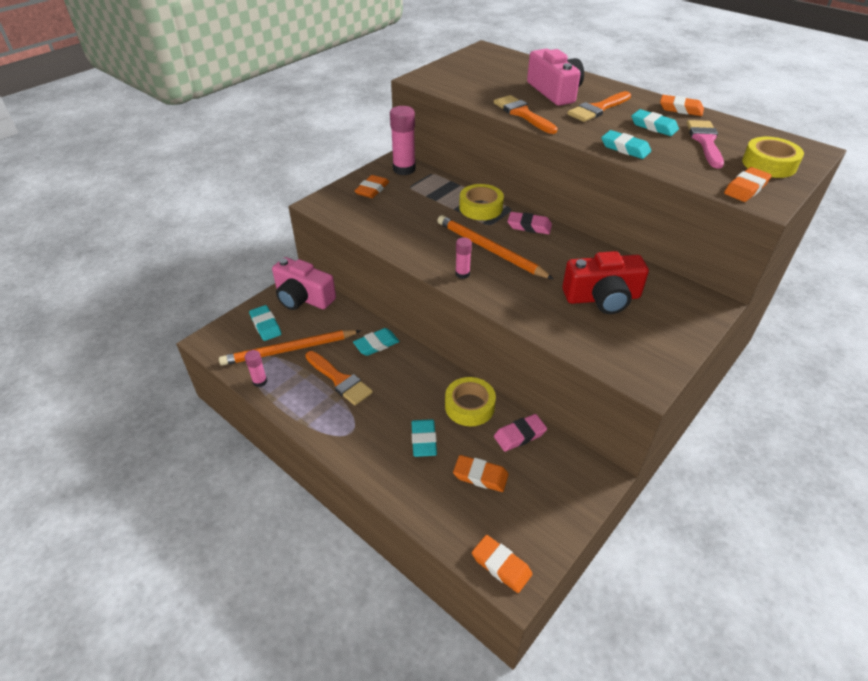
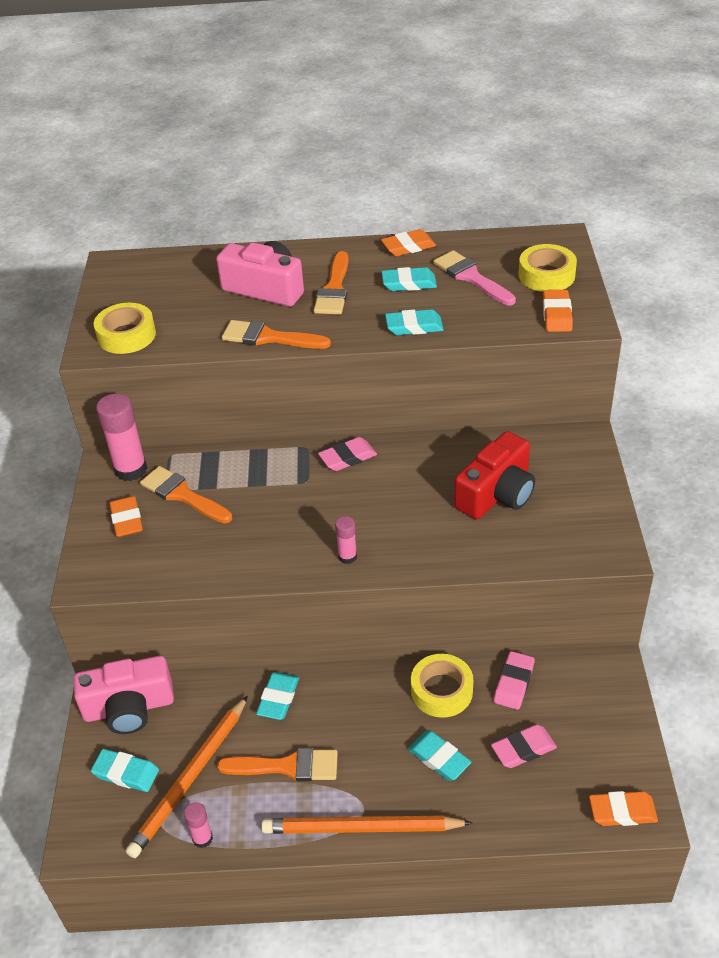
camera: 40 degrees left, 0 degrees up
(414, 194) = (182, 495): none -> orange brush
(480, 476) = (523, 749): orange eraser -> pink eraser
(481, 208) = (275, 466): yellow tape -> yellow tape (126, 335)
(489, 250) = (341, 511): orange pencil -> orange pencil (361, 828)

